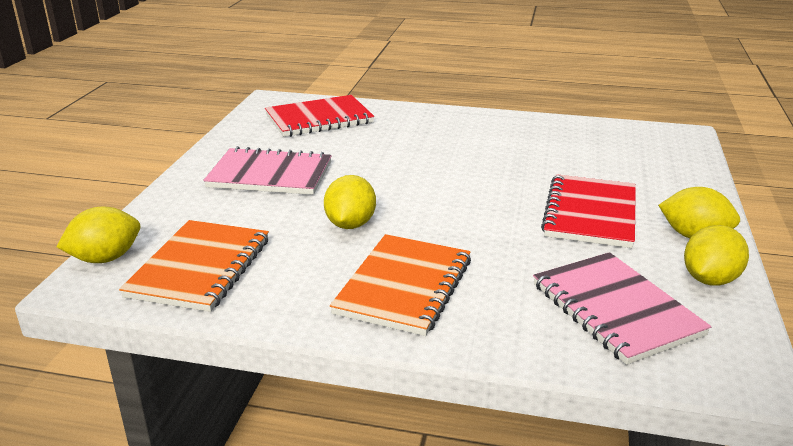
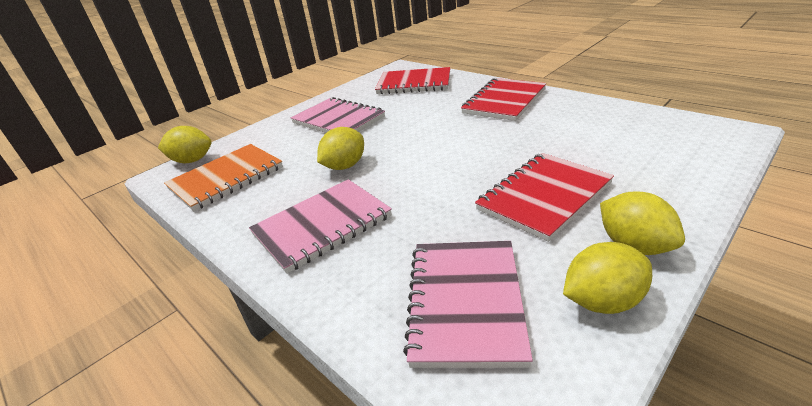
camera: 35 degrees right, 5 degrees up
(404, 287) = (322, 226): orange notebook -> pink notebook
(454, 129) = (504, 101): none -> red notebook

